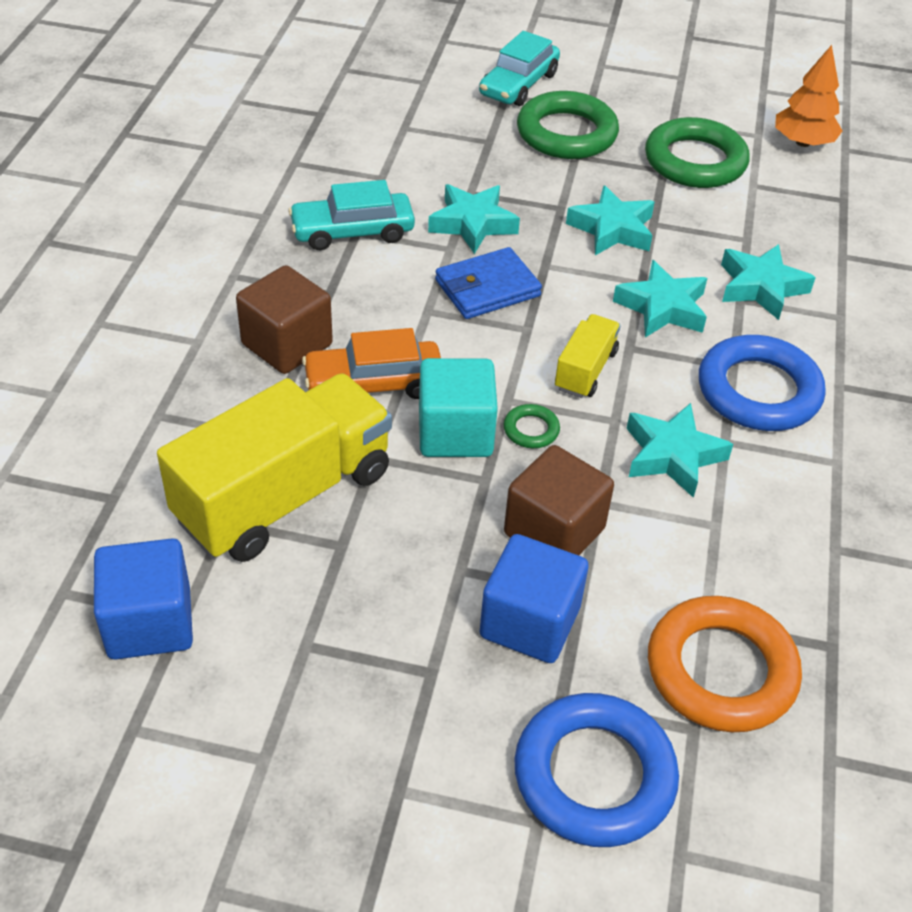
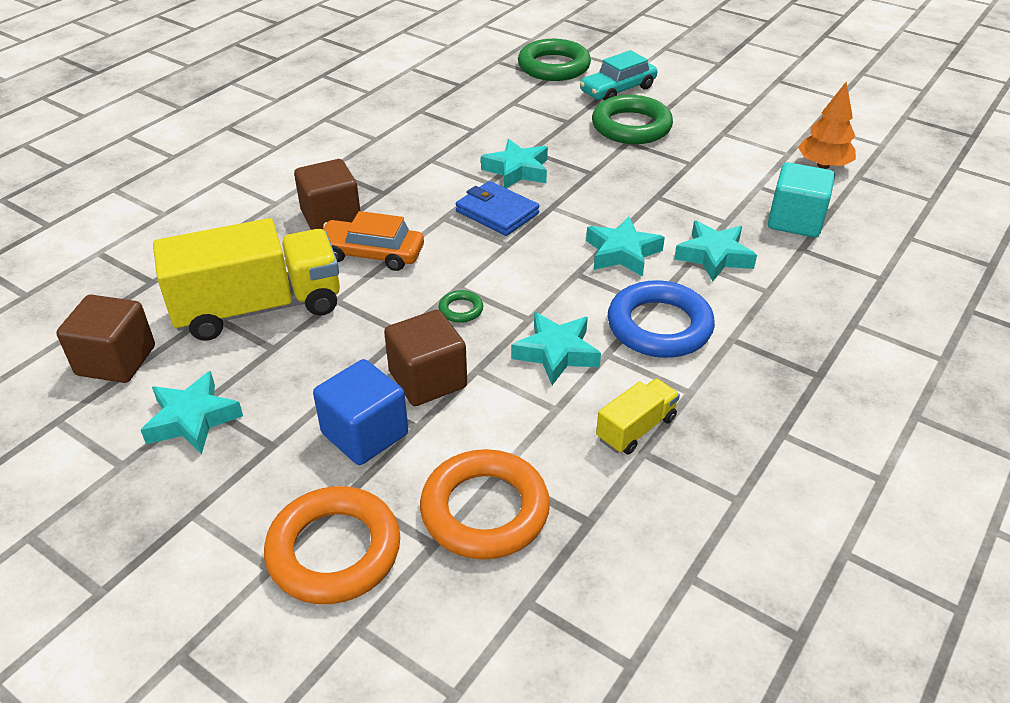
camera: 25 degrees right, 5 degrees down
(149, 623) = (116, 361): blue cube -> brown cube
(352, 231) = (428, 159): turquoise car -> none
(455, 433) = (404, 298): turquoise cube -> turquoise cube (795, 221)
(487, 288) = (497, 212): blue wallet -> blue wallet turned 45 degrees clockwise
(585, 370) = (531, 281): yellow truck -> yellow truck (636, 429)
(594, 775) = (334, 551): blue ring -> orange ring
(612, 229) = (621, 194): turquoise star -> turquoise star (192, 419)
(695, 161) = (721, 162): green ring -> green ring (554, 66)

